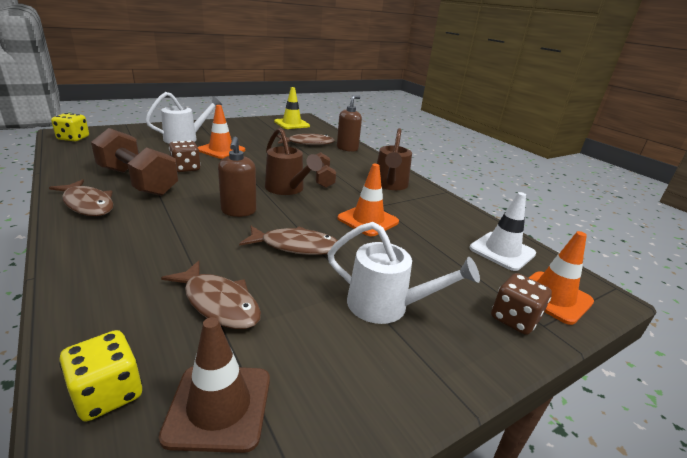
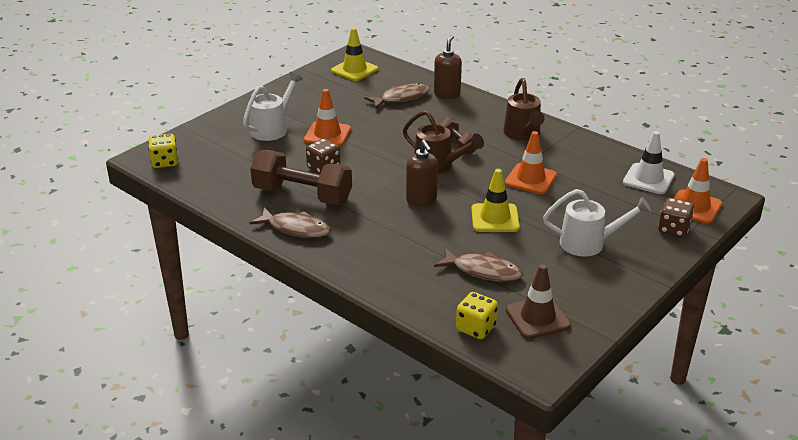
camera: 15 degrees left, 5 degrees up
(295, 246) = (495, 218): brown fish -> yellow traffic cone

